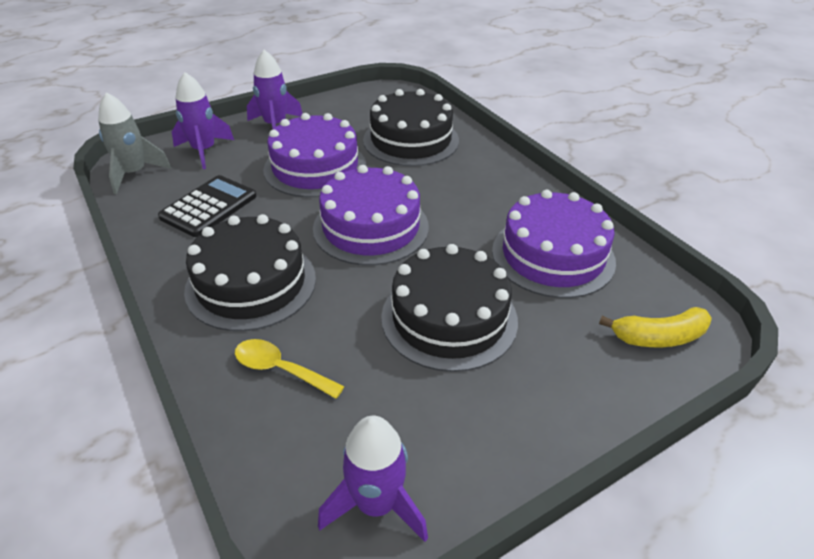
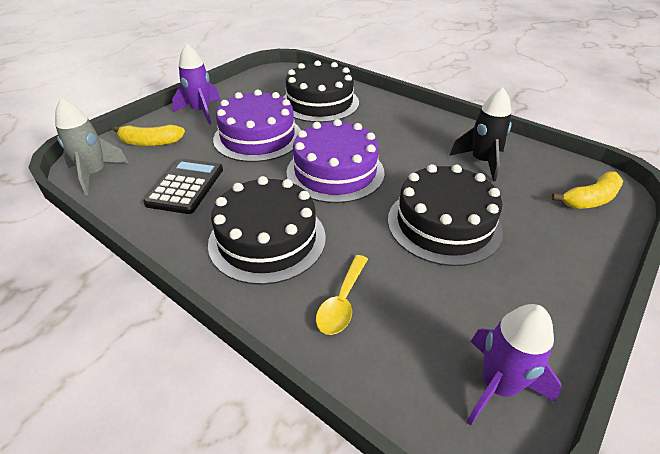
camera: 20 degrees left, 0 degrees up
(204, 151) = (150, 143): purple rocket -> yellow banana
(280, 369) = (342, 302): yellow spoon -> yellow spoon turned 75 degrees counterclockwise
(553, 255) = (481, 162): purple cake -> black rocket

